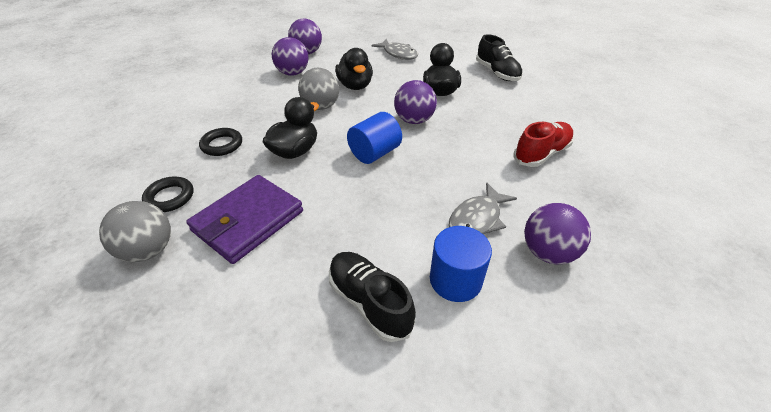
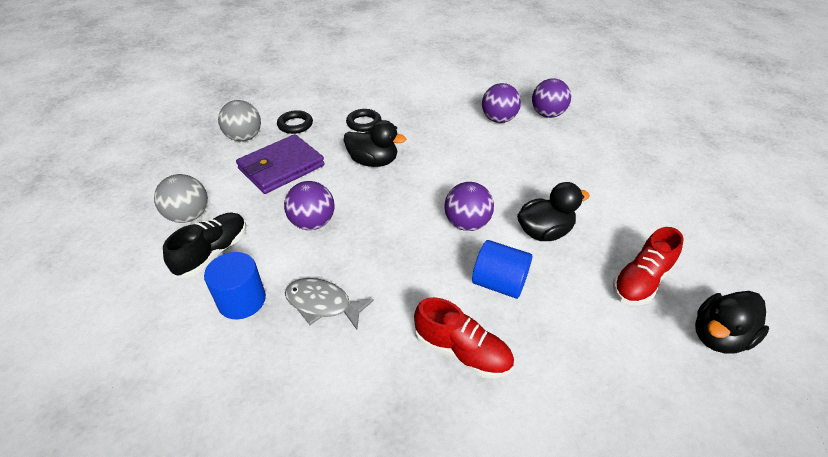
camera: 70 degrees right, 0 degrees up
(248, 221) = (281, 167): purple wallet -> purple wallet turned 60 degrees counterclockwise
(321, 107) = (451, 154): grey ball -> grey ball (189, 216)
(355, 86) = (506, 165): black duck -> black duck (718, 336)
(375, 153) = (394, 209): blue cylinder -> blue cylinder (499, 283)
(398, 54) = (607, 178): grey fish -> none
(497, 73) = (641, 281): black shoe -> red shoe
(547, 252) = (289, 369): purple ball -> purple ball (313, 223)

